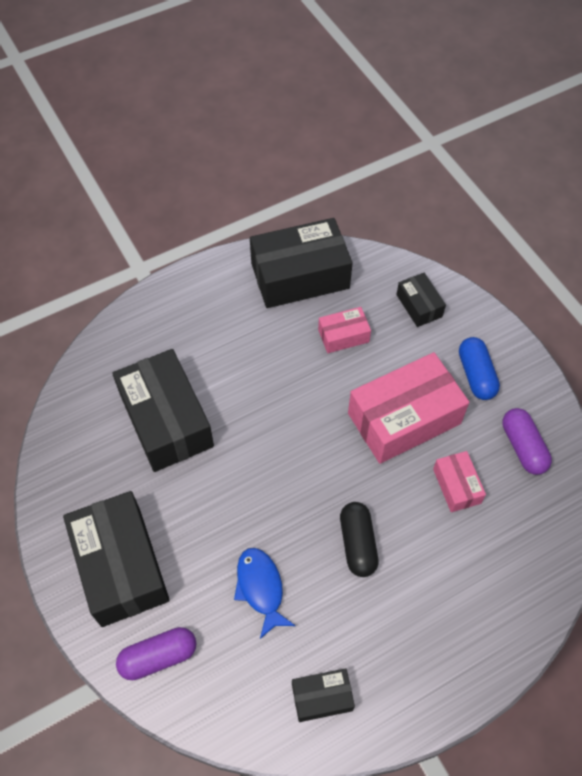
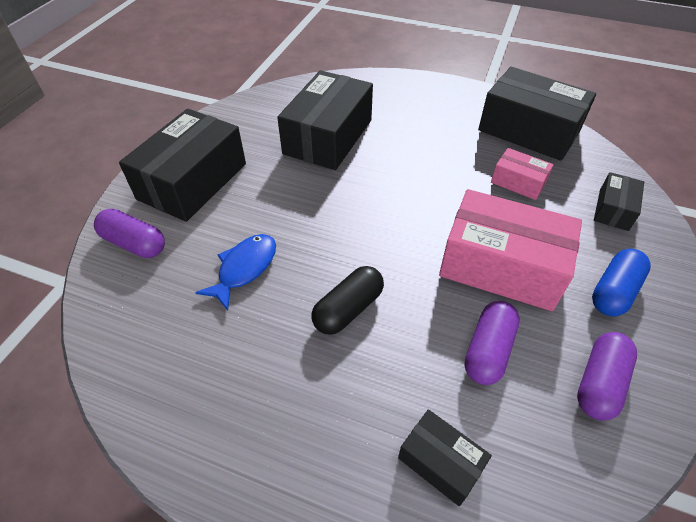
camera: 50 degrees right, 10 degrees down
(322, 697) = (175, 378): black box -> black box (440, 462)
(456, 486) = (488, 350): pink box -> purple capsule

